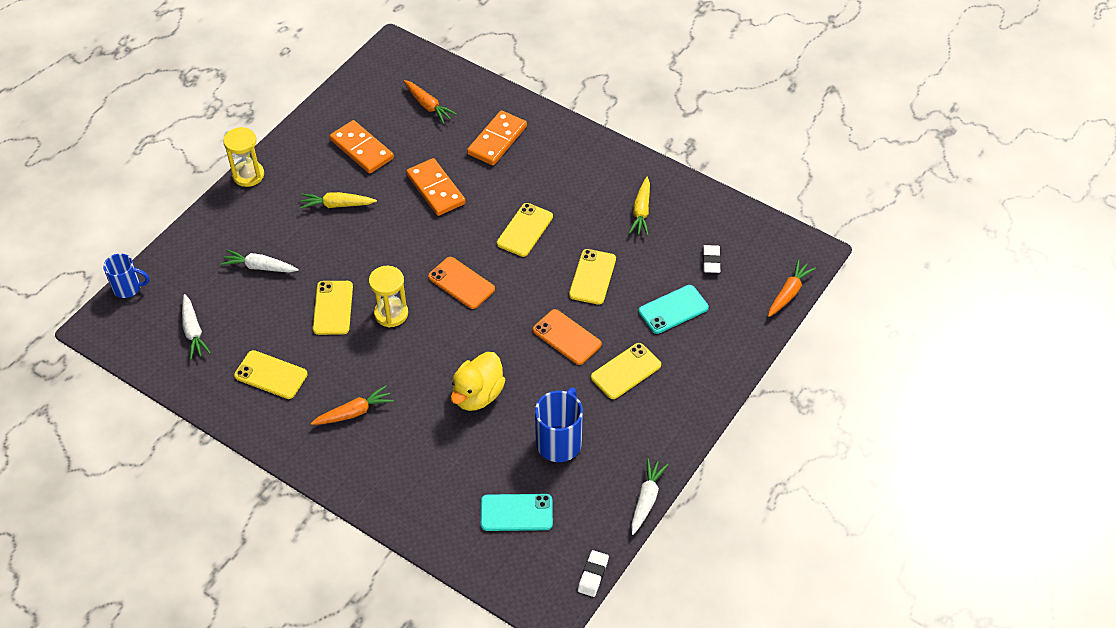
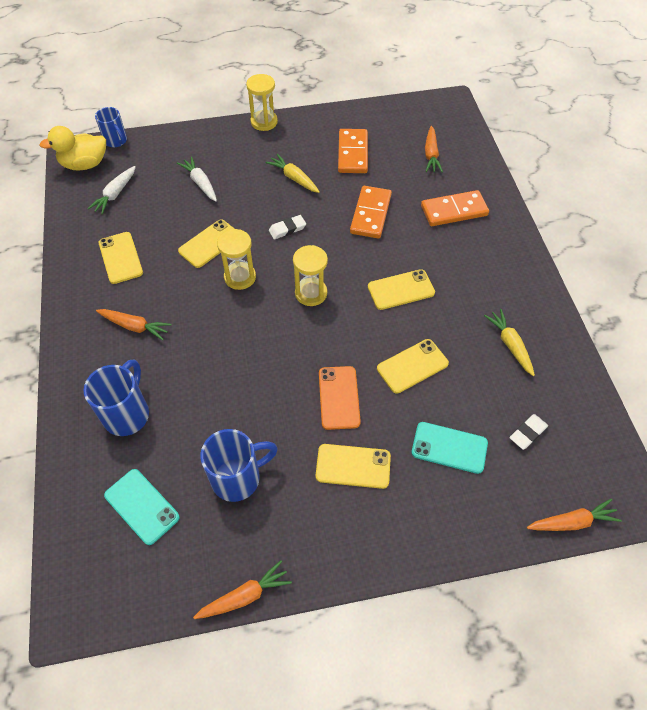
camera: 45 degrees right, 5 degrees up
(429, 470) = (127, 414): none -> blue mug
(461, 283) = (311, 293): orange phone -> yellow hourglass
(477, 395) = (225, 386): yellow duck -> yellow duck (85, 164)
(593, 575) = (130, 620): white eraser -> white eraser (287, 229)
(641, 211) = (510, 345): yellow carrot -> yellow carrot turned 105 degrees clockwise
(646, 499) = (245, 596): white carrot -> orange carrot

